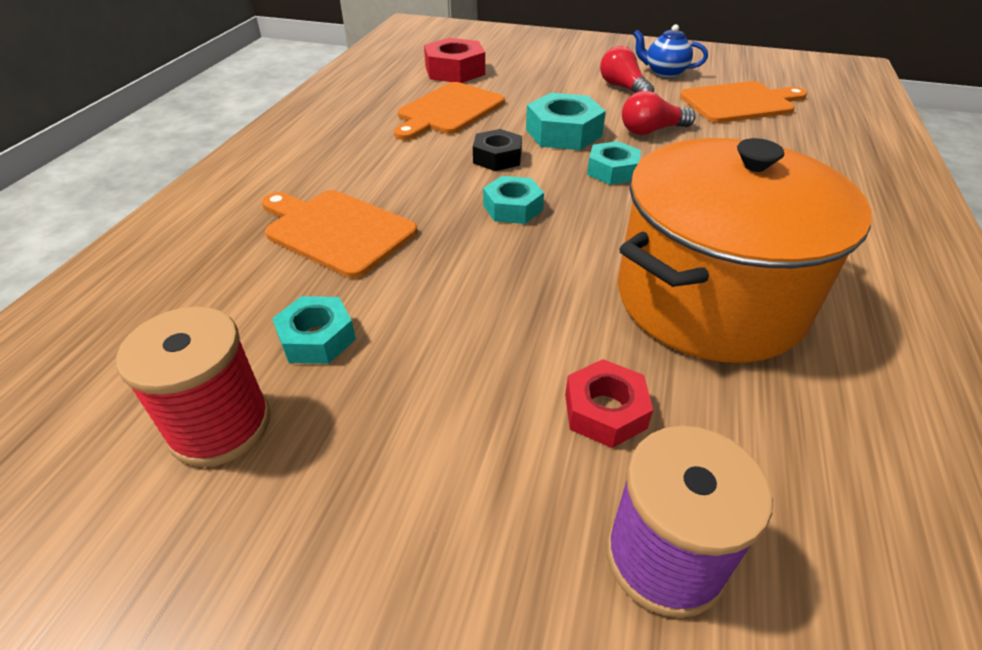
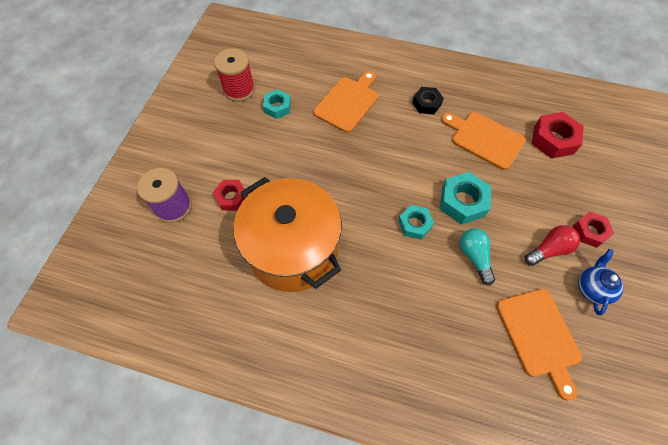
camera: 90 degrees right, 20 degrees up
(497, 158) = (424, 165): black nut -> black nut (426, 104)
(512, 208) = (370, 171): turquoise nut -> none
(591, 66) = (589, 231): none -> red nut
(651, 131) = (474, 257): red light bulb -> turquoise light bulb

